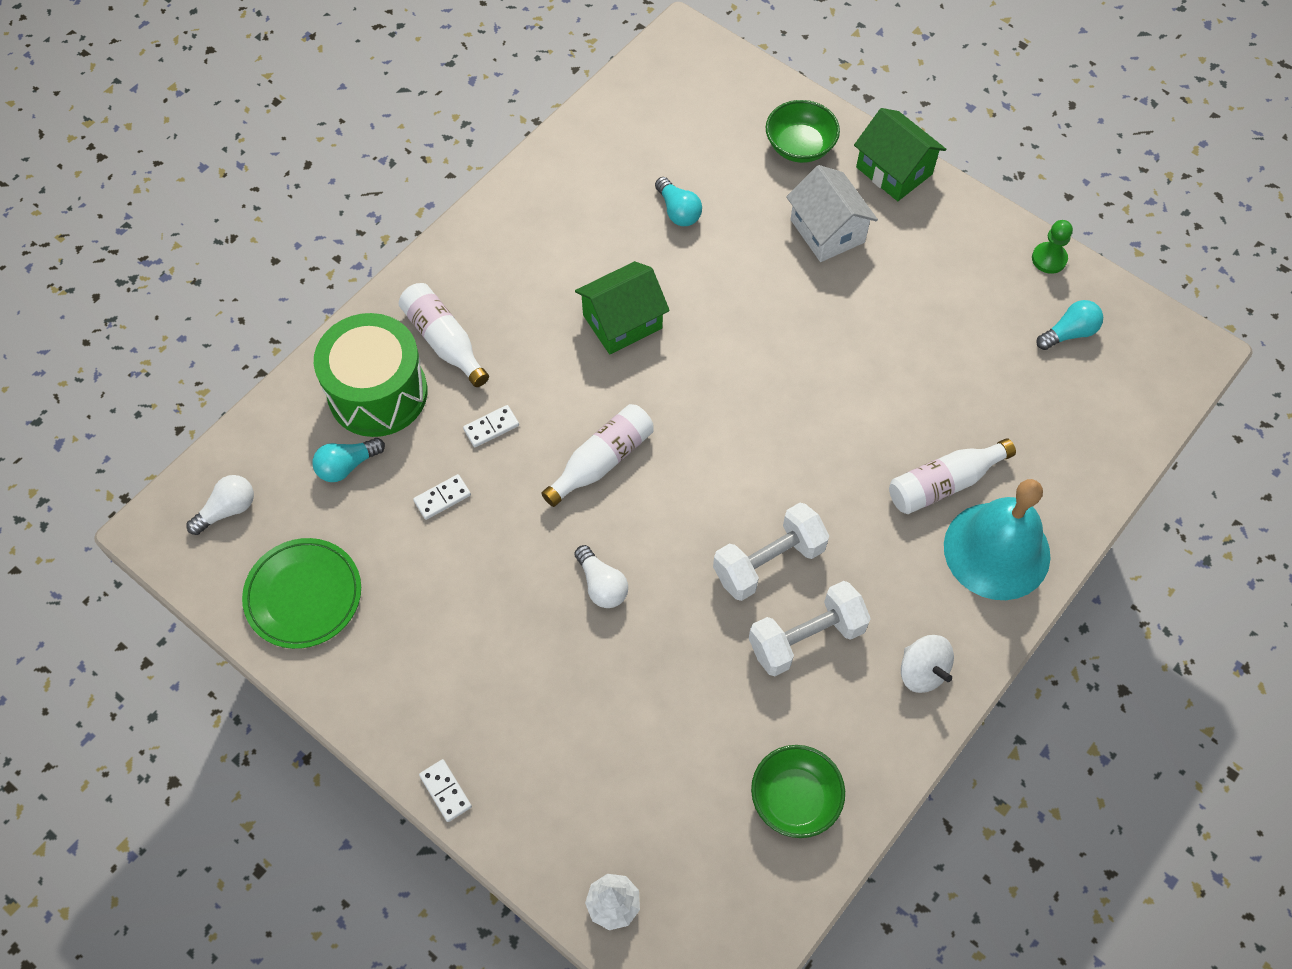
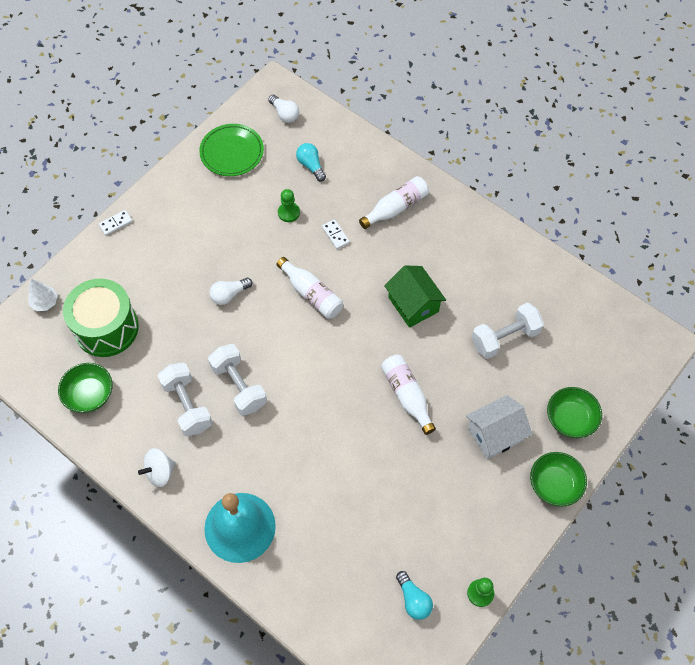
camera: 90 degrees right, 0 degrees up
(378, 393) = (359, 177): green drum -> green drum (106, 328)
(442, 498) = (289, 213): white domino -> green pawn
(678, 211) = (505, 338): turquoise light bulb -> white dumbbell
(894, 170) = (554, 485): green house -> green bowl
(944, 483) = (290, 497): white bottle -> white bottle (407, 395)

